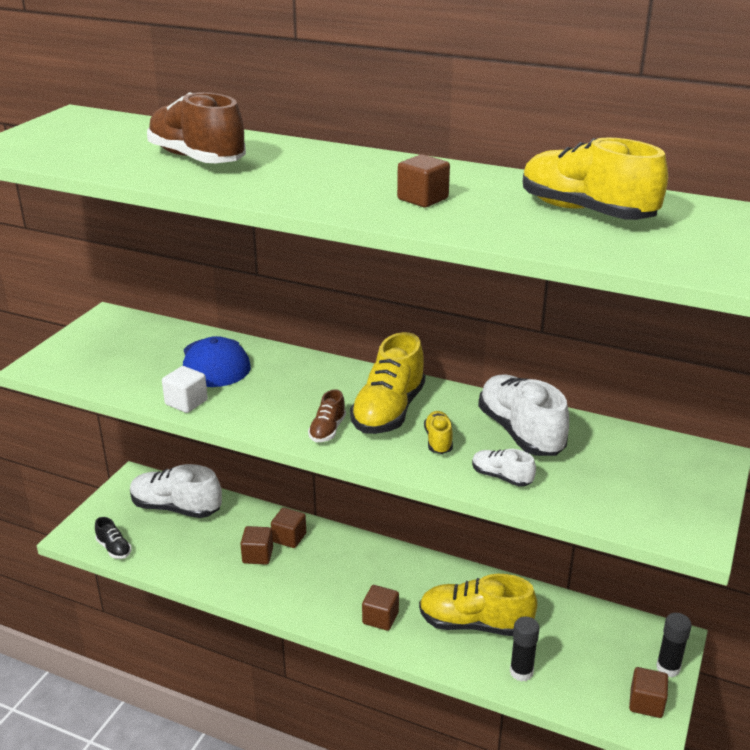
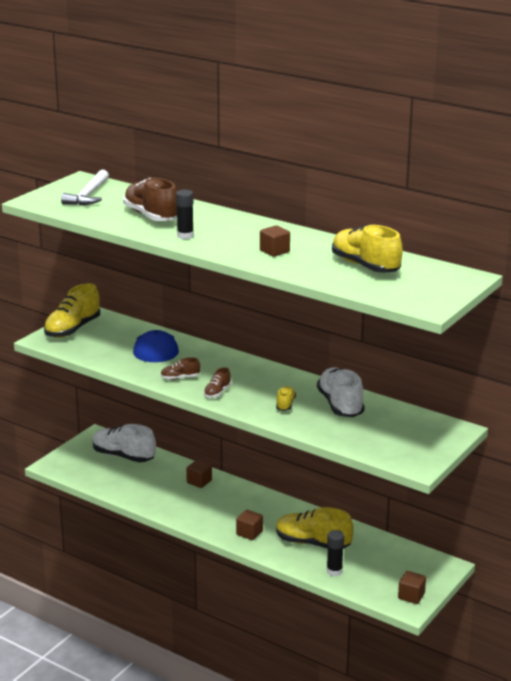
camera: 10 degrees right, 5 degrees down
(88, 135) = (88, 195): none -> white hammer
(114, 548) = (77, 476): black shoe -> none
(186, 402) = (132, 369): white cube -> none
(257, 555) = (174, 490): brown cube -> none
(263, 410) = (180, 378): none -> brown shoe
(388, 411) = (260, 386): yellow shoe -> yellow shoe (72, 329)
(501, 477) = (316, 427): white shoe -> none
(668, 668) = (435, 580): black glue stick -> black glue stick (185, 236)

